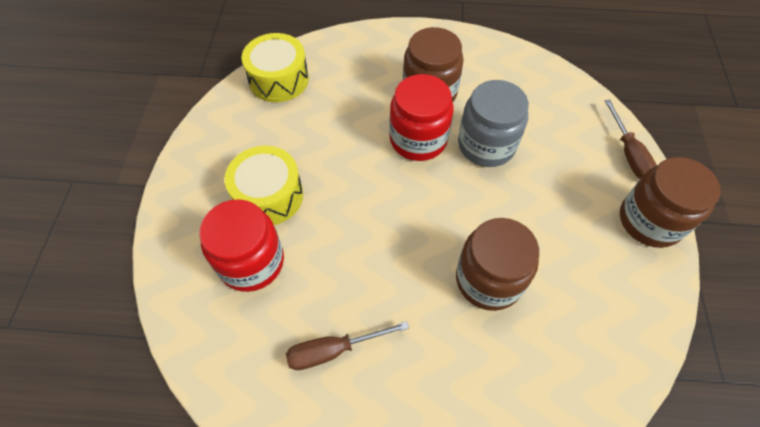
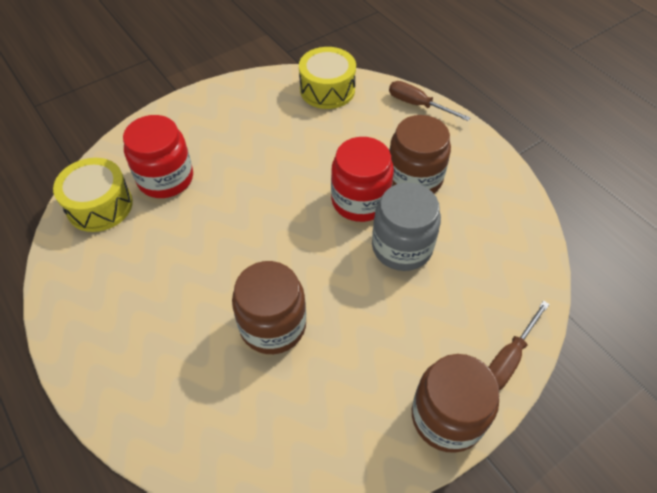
camera: 50 degrees right, 5 degrees down
(269, 196) = (224, 152): yellow drum -> yellow drum (100, 205)
(334, 350) = (136, 266): brown screwdriver -> brown screwdriver (418, 105)

